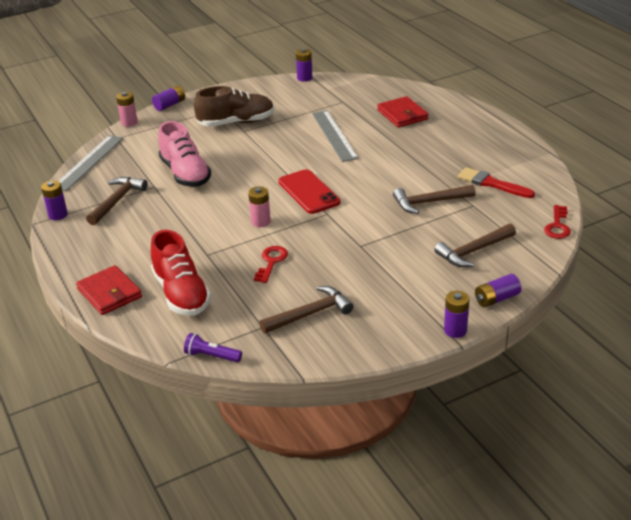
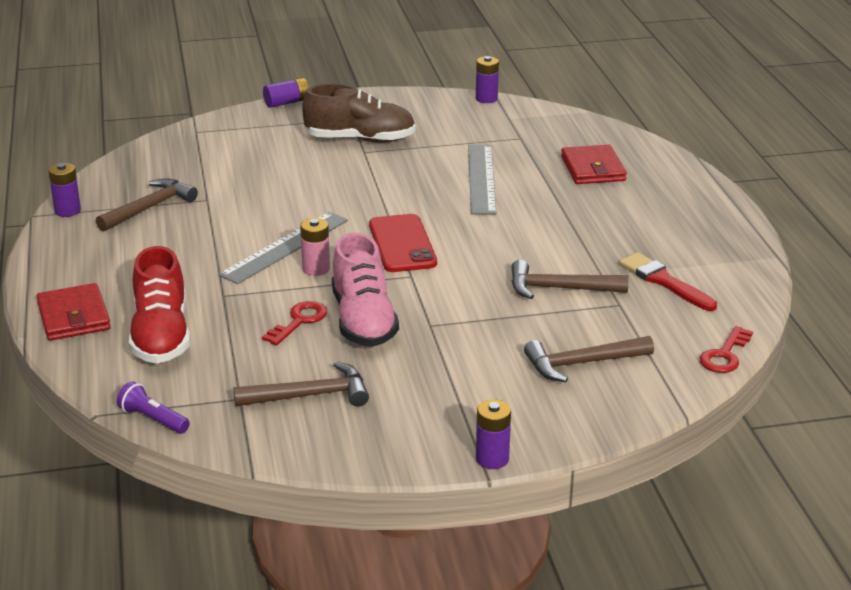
camera: 15 degrees right, 5 degrees down
(88, 162) = (143, 154): grey ruler -> grey ruler (285, 247)
(129, 122) = (222, 115): pink battery -> none
(185, 174) = (255, 191): pink shoe -> pink shoe (363, 320)
(496, 299) = (575, 431): purple battery -> none

